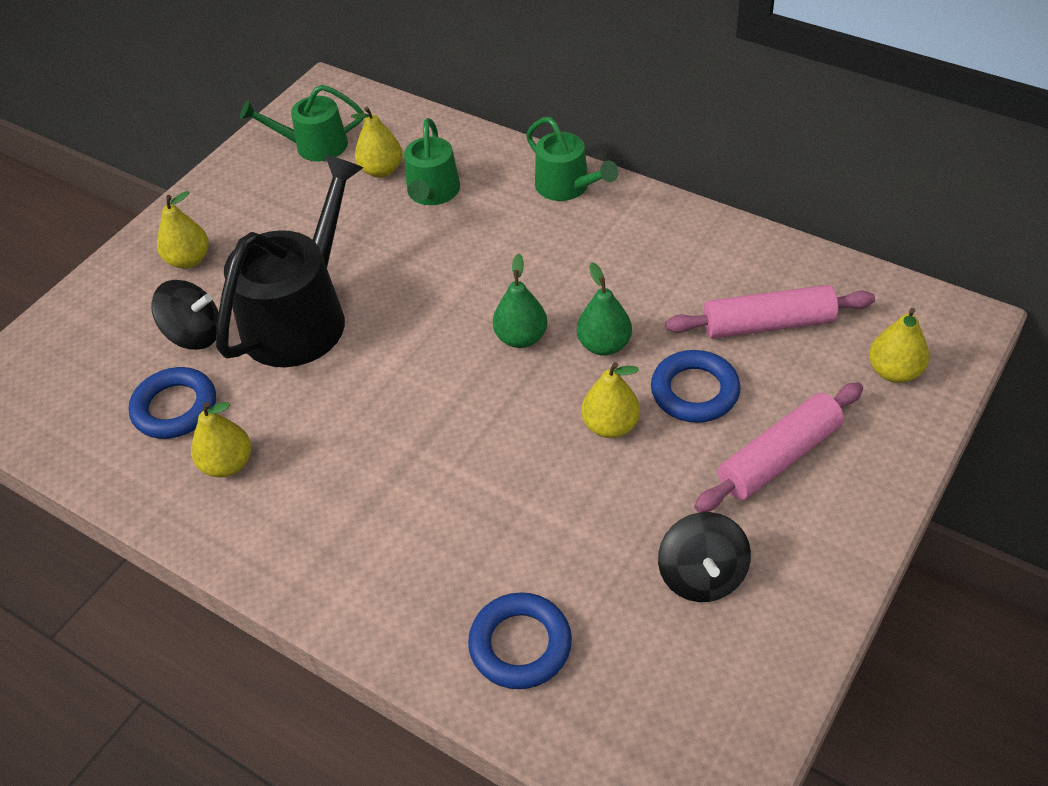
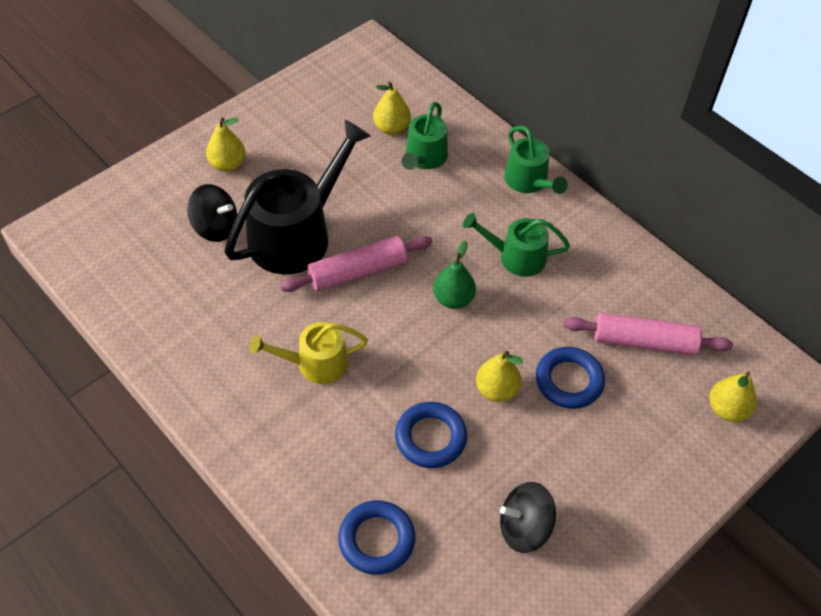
camera: 10 degrees right, 5 degrees up
(175, 408) = (186, 282): blue ring -> blue ring (430, 438)
(227, 464) = (211, 338): yellow pear -> none
(314, 146) = (347, 92): green watering can -> green watering can (516, 257)
(373, 457) = (316, 364): none -> yellow watering can
(604, 345) = (513, 323): green pear -> none
(702, 575) = (524, 527): black spinning top -> black spinning top turned 75 degrees clockwise
(779, 457) = (614, 453): pink rolling pin -> pink rolling pin (358, 272)

